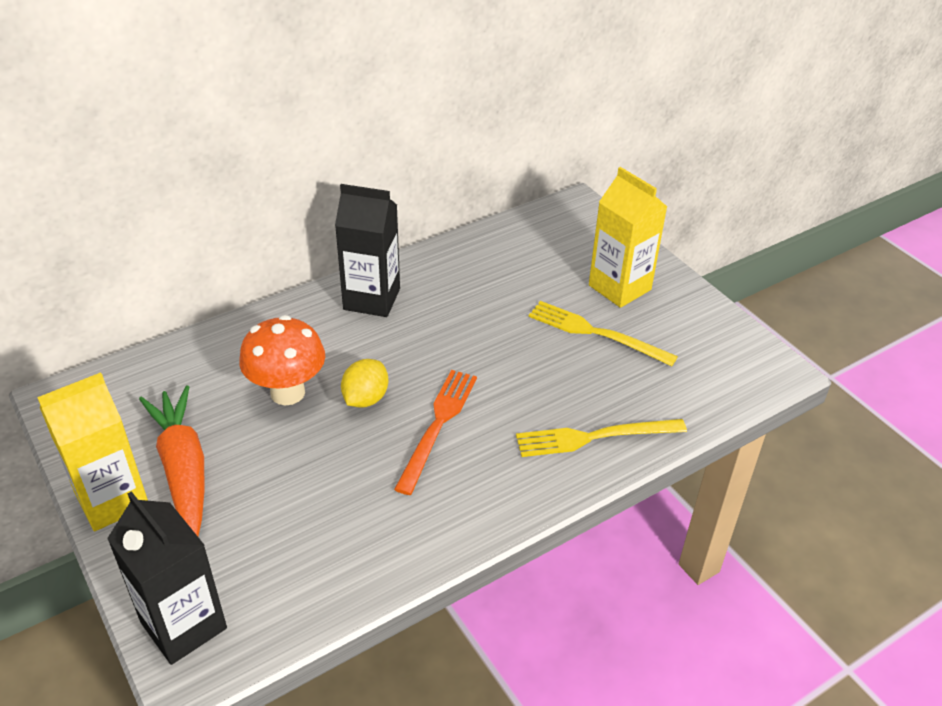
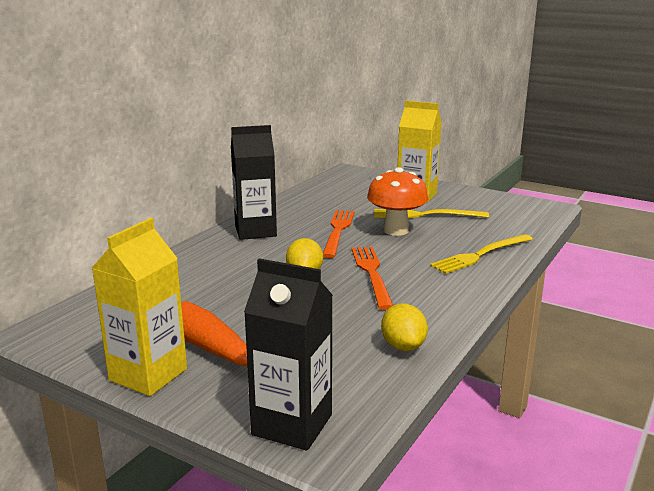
camera: 25 degrees left, 20 degrees down
(287, 392) = (240, 285): orange mushroom -> orange mushroom (396, 230)
(372, 560) = (403, 346): none -> yellow lemon
(463, 331) = (338, 231): none -> orange fork

